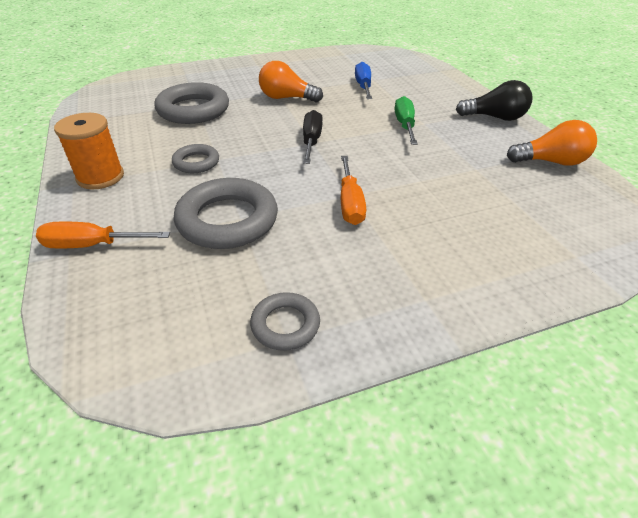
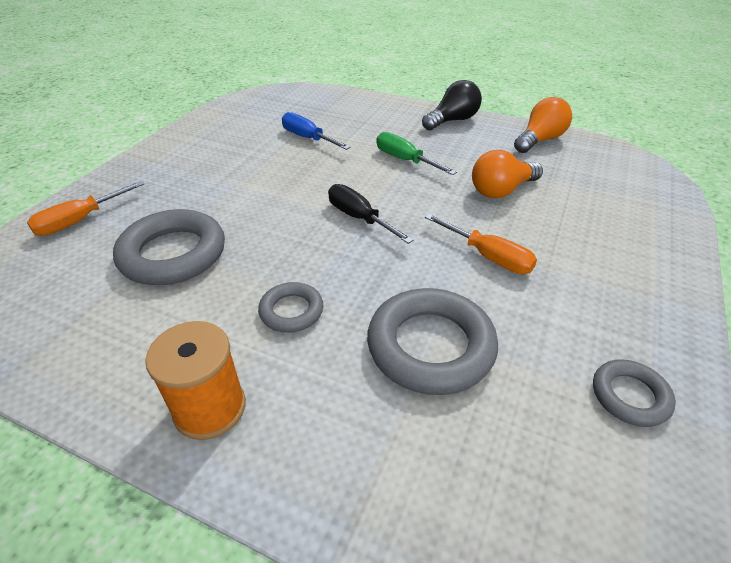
camera: 45 degrees left, 0 degrees up
(93, 245) = (358, 487): orange screwdriver -> orange screwdriver (80, 220)
(286, 98) = (256, 186): orange light bulb -> orange light bulb (501, 190)

